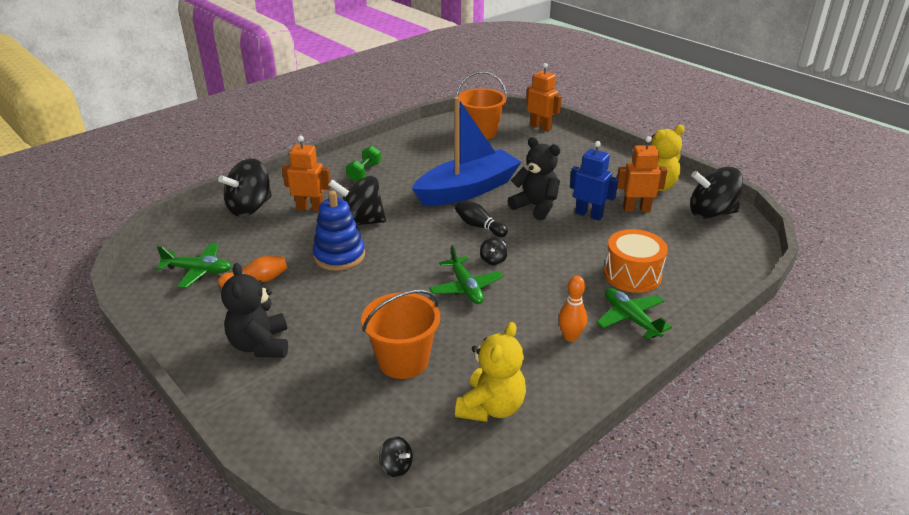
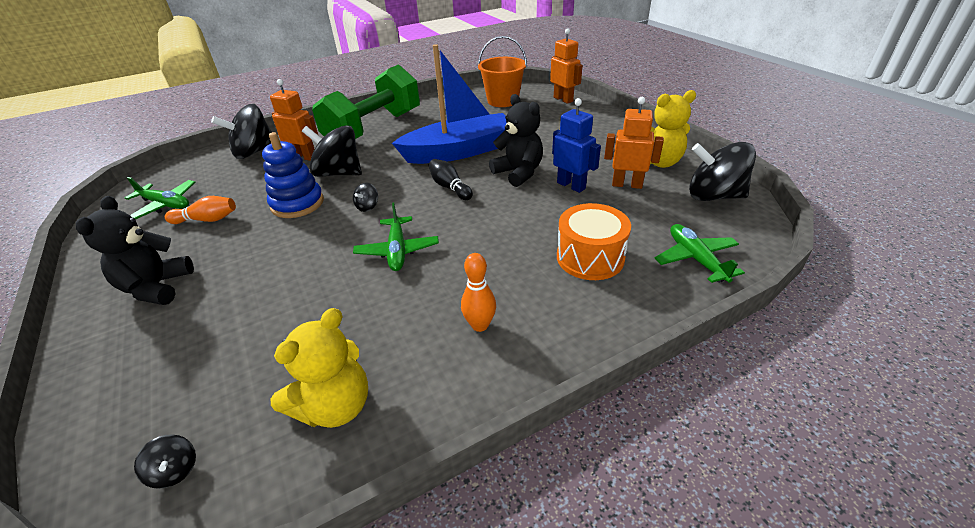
camera: 15 degrees right, 5 degrees up
(364, 172) = (374, 129): green dumbbell -> green dumbbell, size x2.49
(403, 361) = (279, 327): orange bucket -> none
(493, 260) = (444, 223): black spinning top -> black spinning top (367, 207)
(630, 318) = (563, 312): green plane -> green plane (695, 259)

